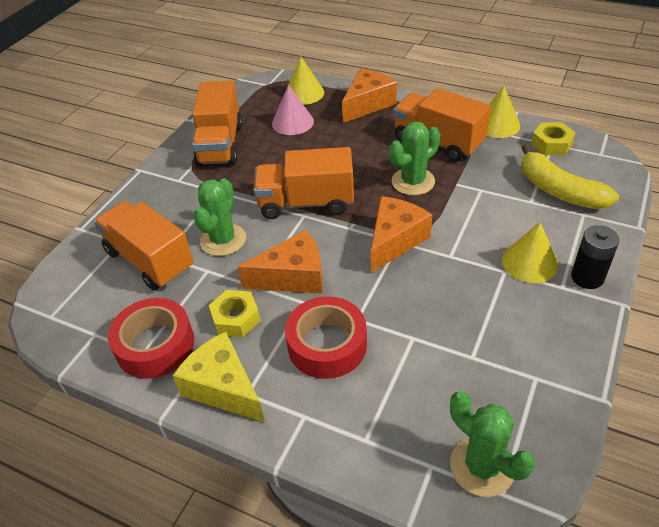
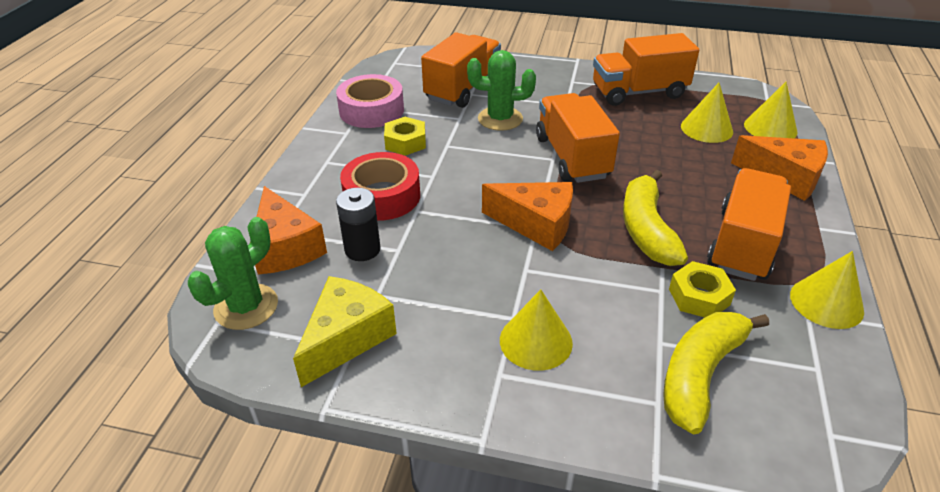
camera: 75 degrees right, 5 degrees down
(155, 345) = (371, 110): red tape -> pink tape
(223, 387) = (331, 149): yellow cheese -> yellow cheese (346, 338)
(292, 122) = (706, 128): pink cone -> yellow cone
(293, 277) = (463, 165): orange cheese -> orange cheese (286, 247)
(413, 182) = (646, 229): green cactus -> yellow banana
(551, 144) = (816, 367): yellow nut -> yellow nut (699, 297)
(587, 277) = (524, 401): black battery -> black battery (362, 249)

